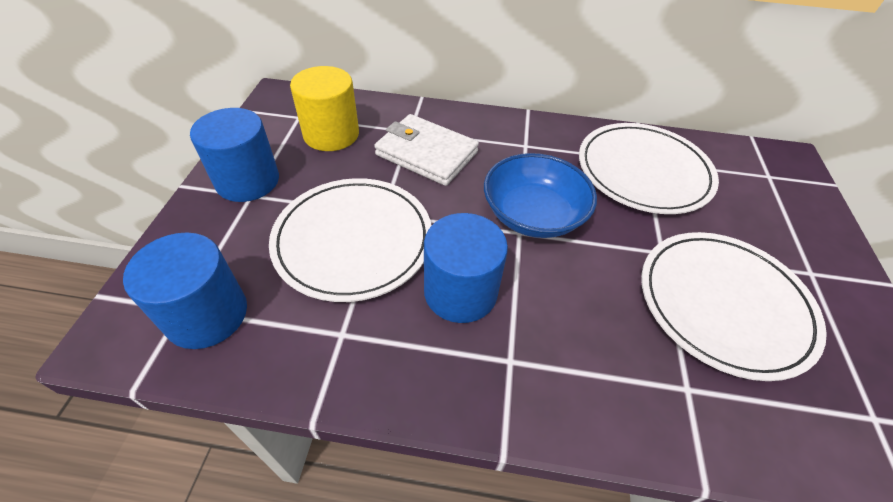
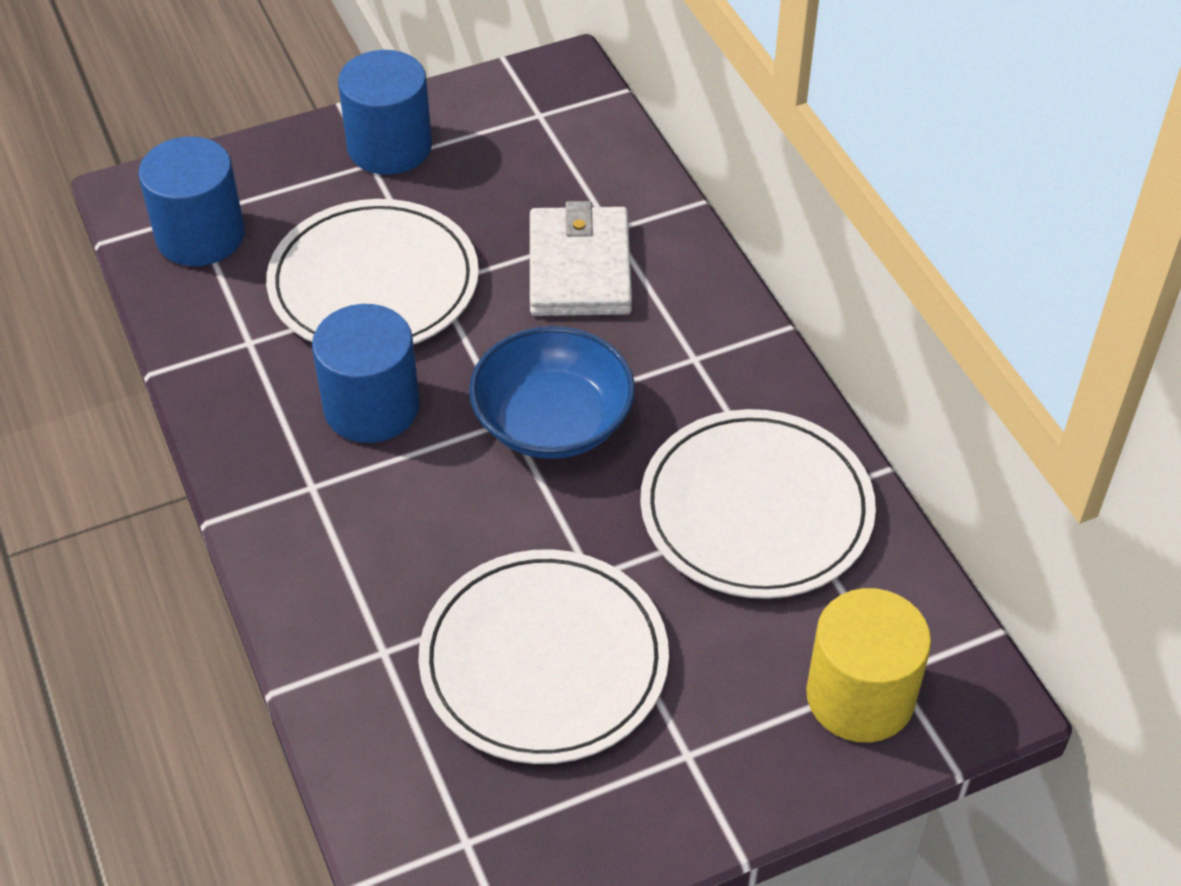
camera: 60 degrees right, 0 degrees up
(331, 134) = (533, 163): yellow cylinder -> yellow cylinder (860, 696)

